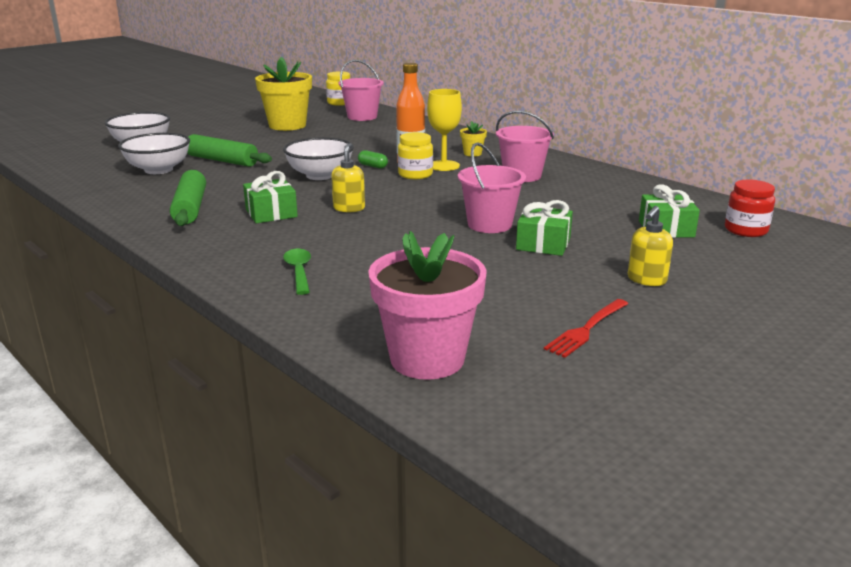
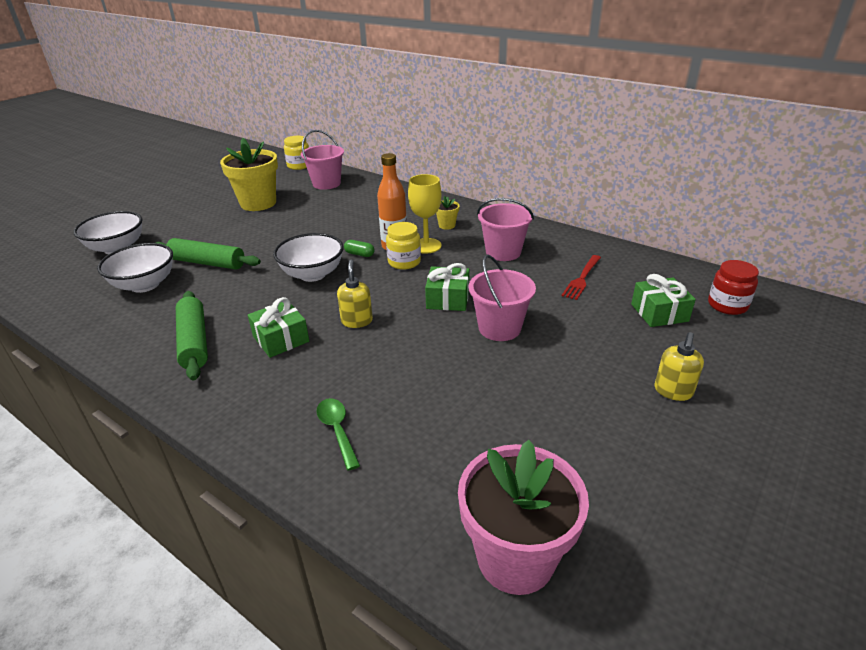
camera: 10 degrees left, 10 degrees up
(543, 244) = (559, 350): green gift -> green gift (448, 299)
(586, 329) = (650, 478): red fork -> red fork (582, 278)

